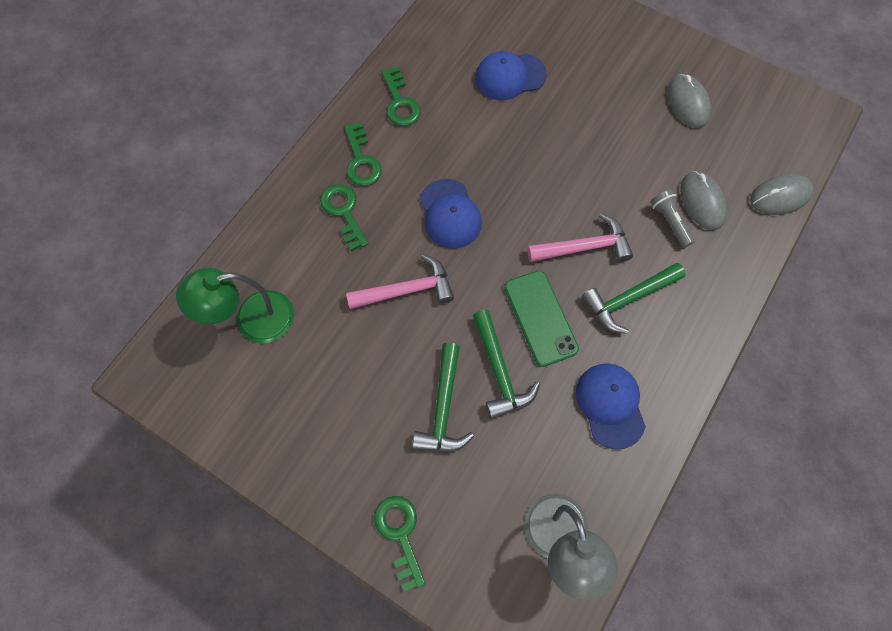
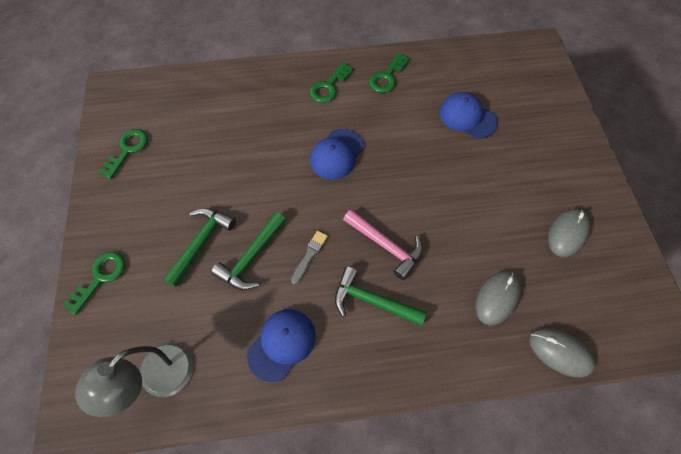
camera: 50 degrees right, 5 degrees down
(253, 320) = (181, 110): green lamp -> none
(344, 212) = (287, 102): green key -> green key (127, 150)
(407, 290) = (264, 168): pink hammer -> none
(443, 407) = (201, 243): green hammer -> green hammer turned 150 degrees clockwise
(540, 318) = (309, 255): green phone -> grey brush
(669, 222) = (458, 287): grey flashlight -> none

